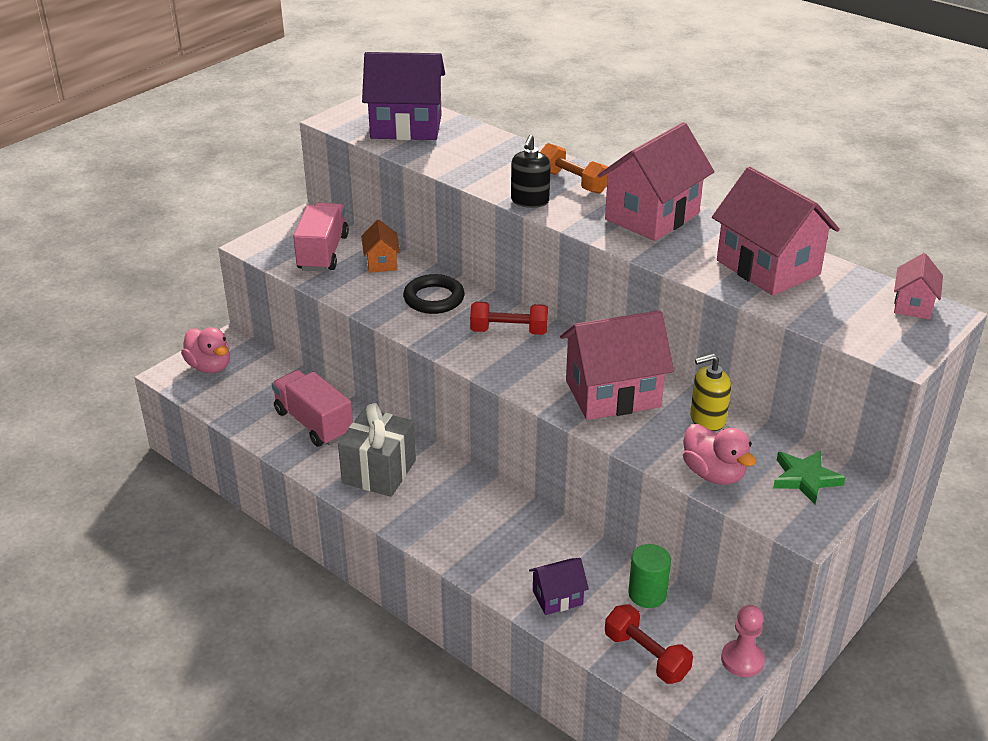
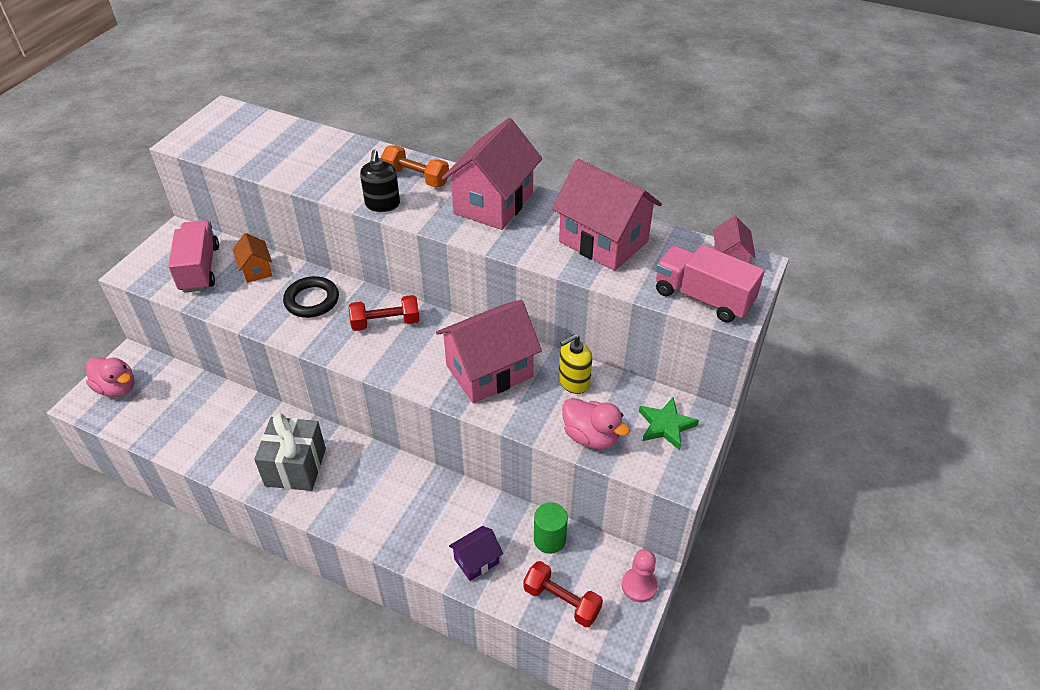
camera: 15 degrees left, 10 degrees up
(314, 423) = (226, 429): pink truck -> pink truck (703, 298)
(406, 127) = (252, 139): purple house -> none

